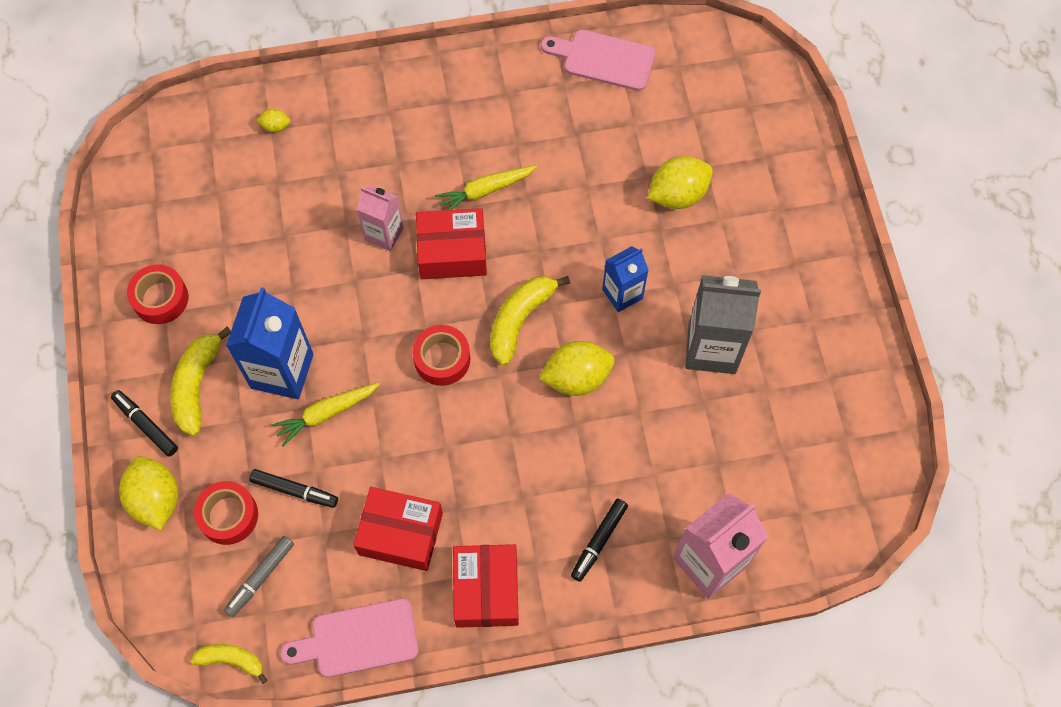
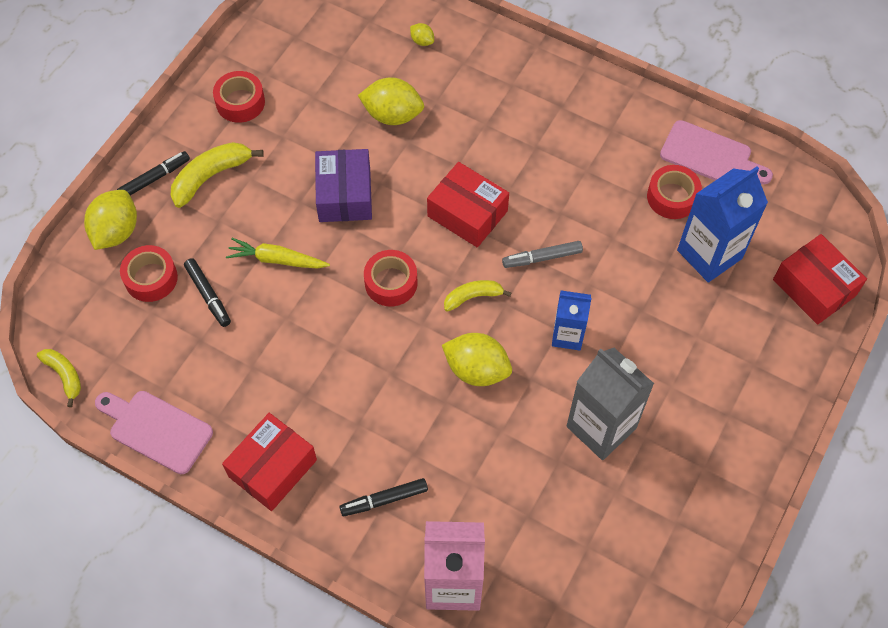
camera: 40 degrees right, 5 degrees down
(146, 425) = (155, 178): black marker -> black marker turned 60 degrees clockwise
(260, 577) = (133, 336): grey marker -> grey marker (542, 258)
(282, 371) = (274, 208): blue carton -> blue carton (709, 254)
(333, 313) = (344, 195): none -> purple box
(384, 234) = (430, 166): pink carton -> none
(400, 533) = (251, 381): red box -> red box (814, 287)
(485, 191) = (531, 187): yellow carrot -> none
(520, 319) = (473, 297): yellow banana -> yellow banana, size x0.63
(604, 59) = (710, 155): pink cutting board -> pink cutting board turned 150 degrees clockwise
(604, 116) = (672, 197): none -> red tape
(677, 195) = (678, 294): yellow lemon -> yellow lemon (392, 115)

